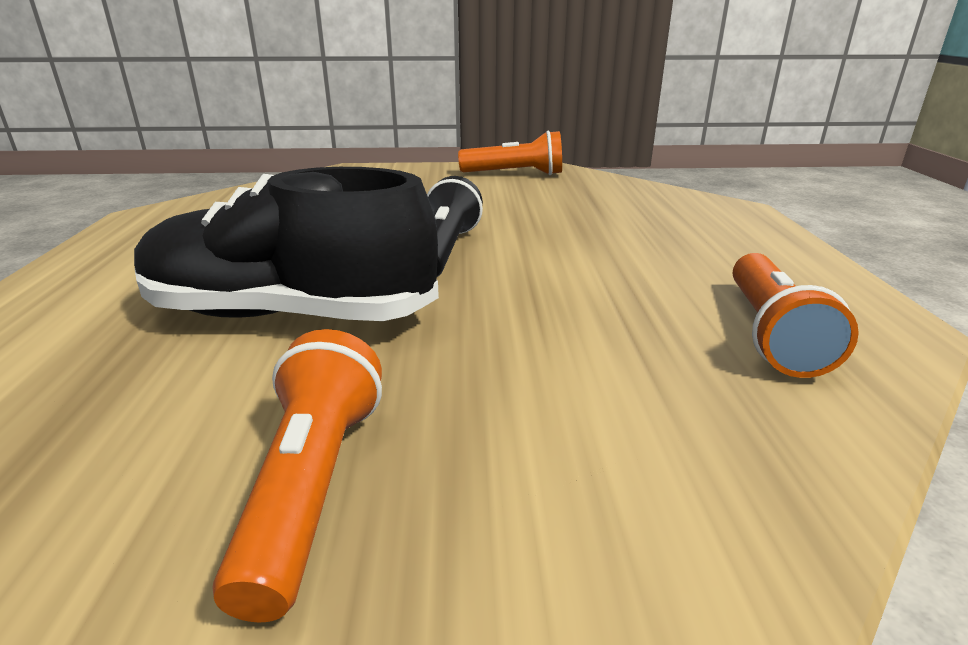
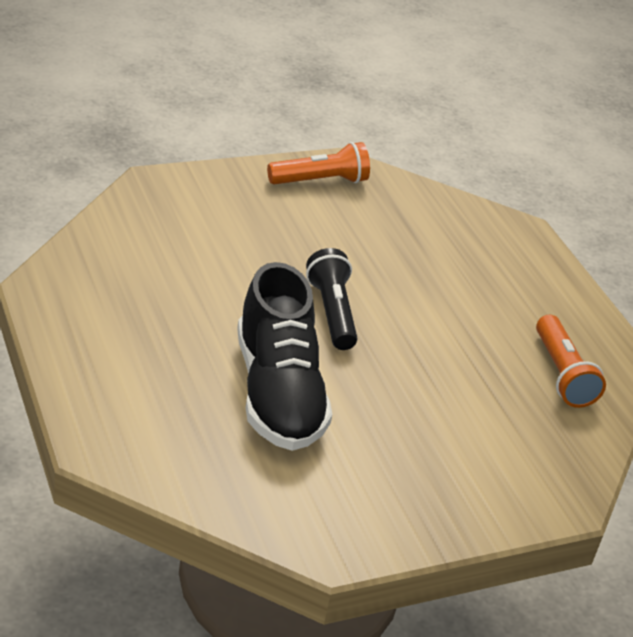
camera: 25 degrees left, 10 degrees up
(289, 314) = (278, 393): black shoe -> black shoe turned 90 degrees counterclockwise
(313, 486) = (385, 500): orange flashlight -> none

